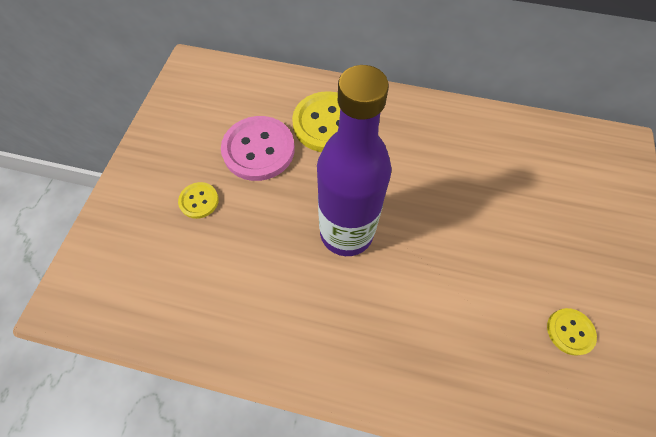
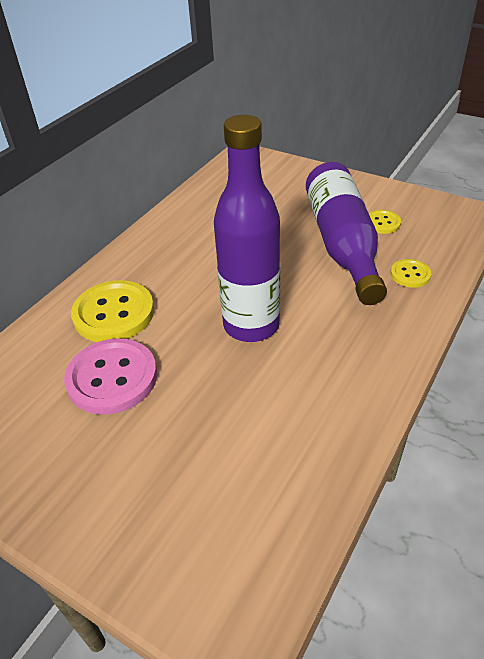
camera: 70 degrees left, 20 degrees down
(199, 201) = (152, 447): yellow button -> yellow button (410, 274)
(505, 291) = (342, 244): none -> purple bottle

